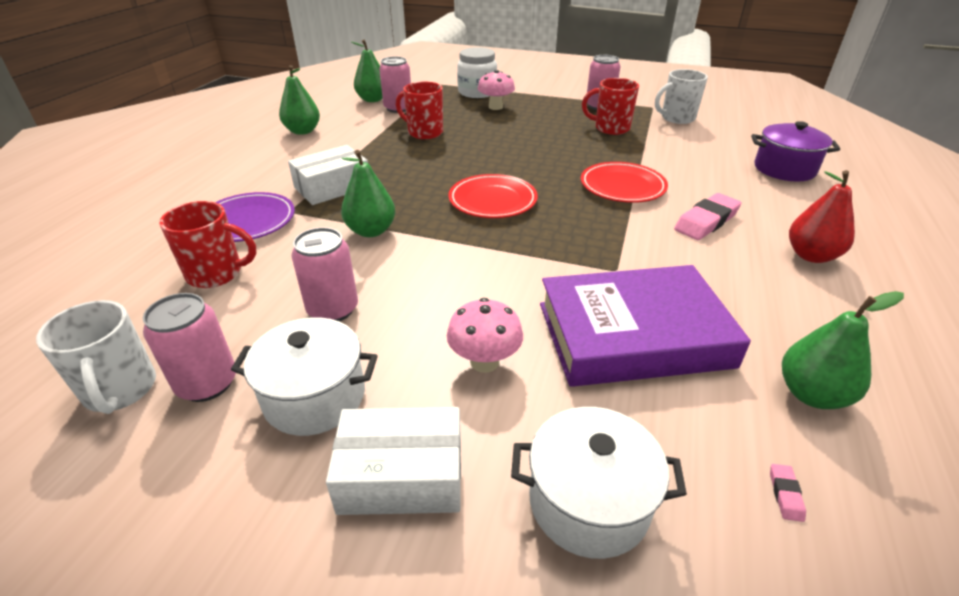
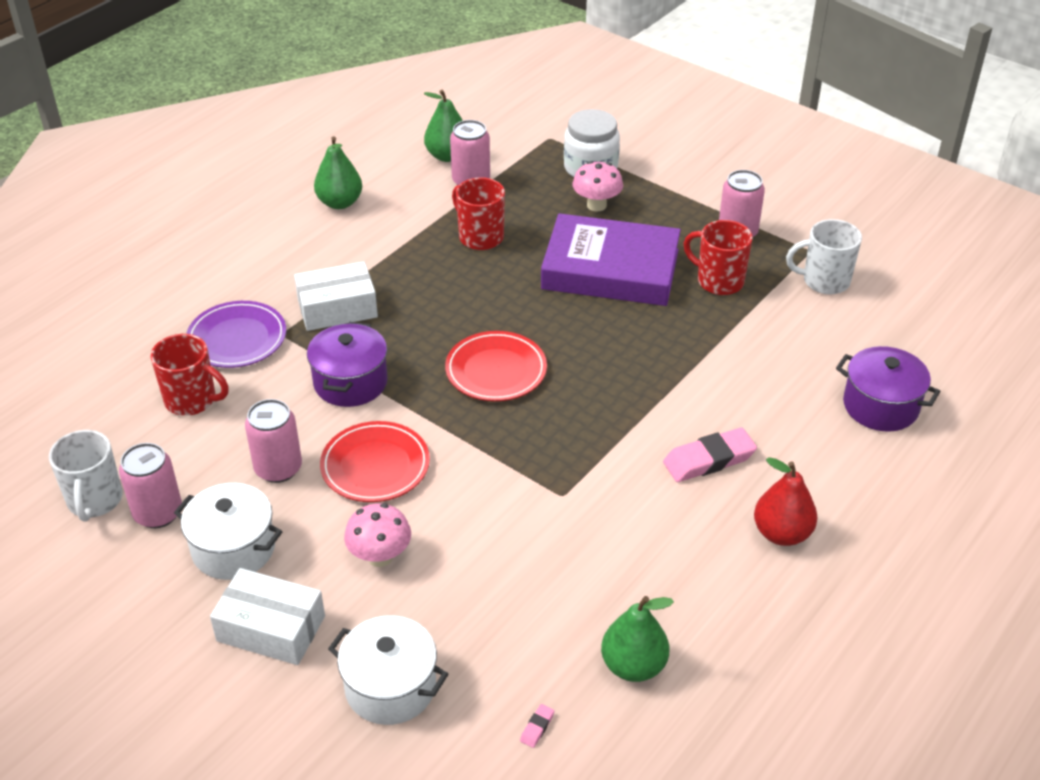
camera: 20 degrees right, 5 degrees up
(371, 231) = (350, 382): green pear -> purple pot
(622, 186) = (655, 385): red plate -> red plate (375, 466)
(633, 334) = (524, 568): purple book -> purple book (610, 269)

